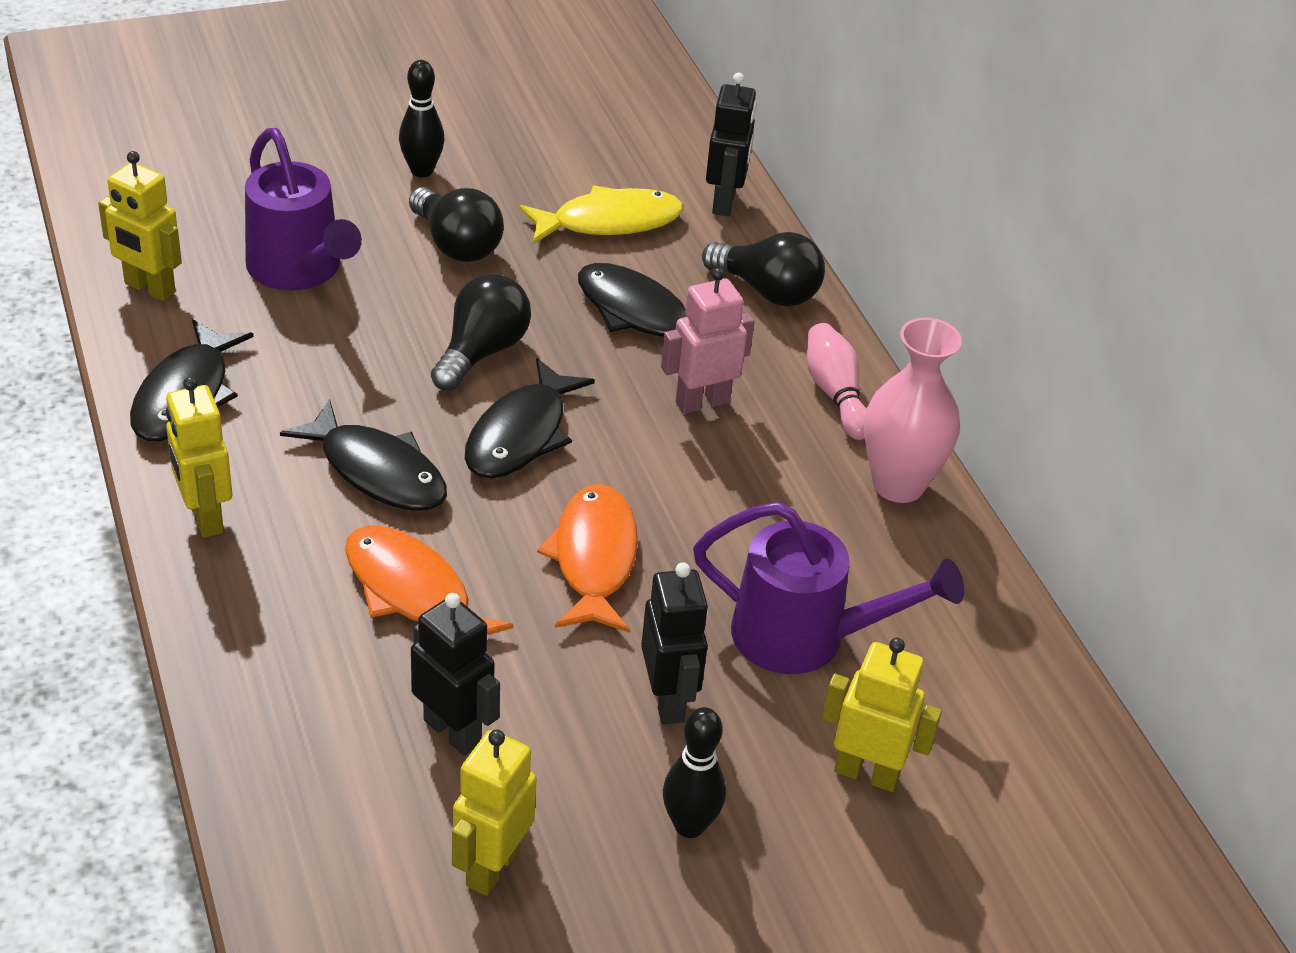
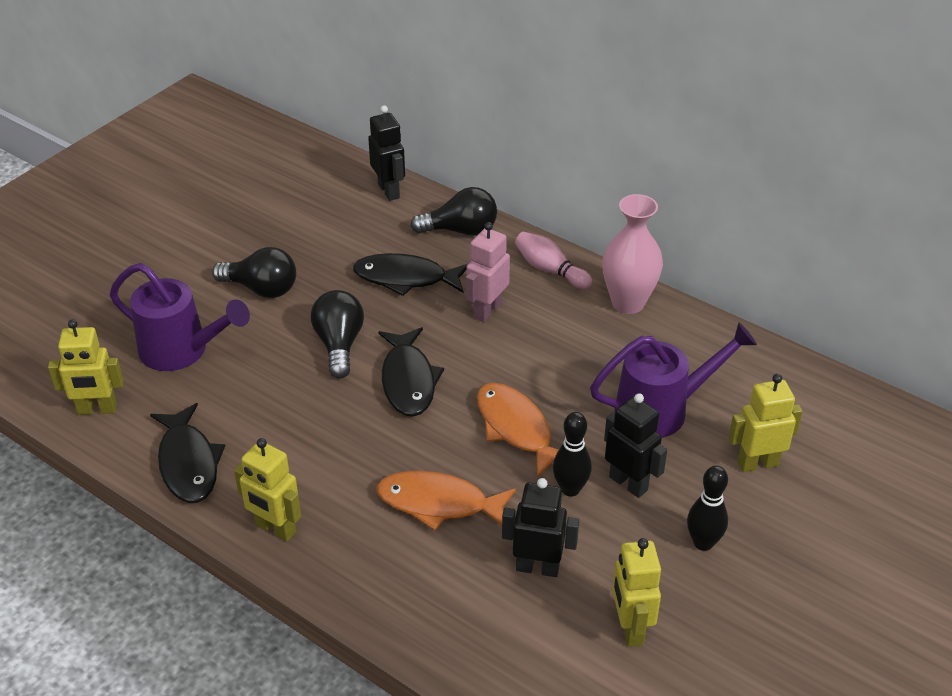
camera: 30 degrees left, 0 degrees up
(377, 471) = (349, 445): black fish -> none
(422, 171) = (196, 254): black bowling pin -> black bowling pin (570, 489)
(609, 222) = (336, 233): yellow fish -> none

